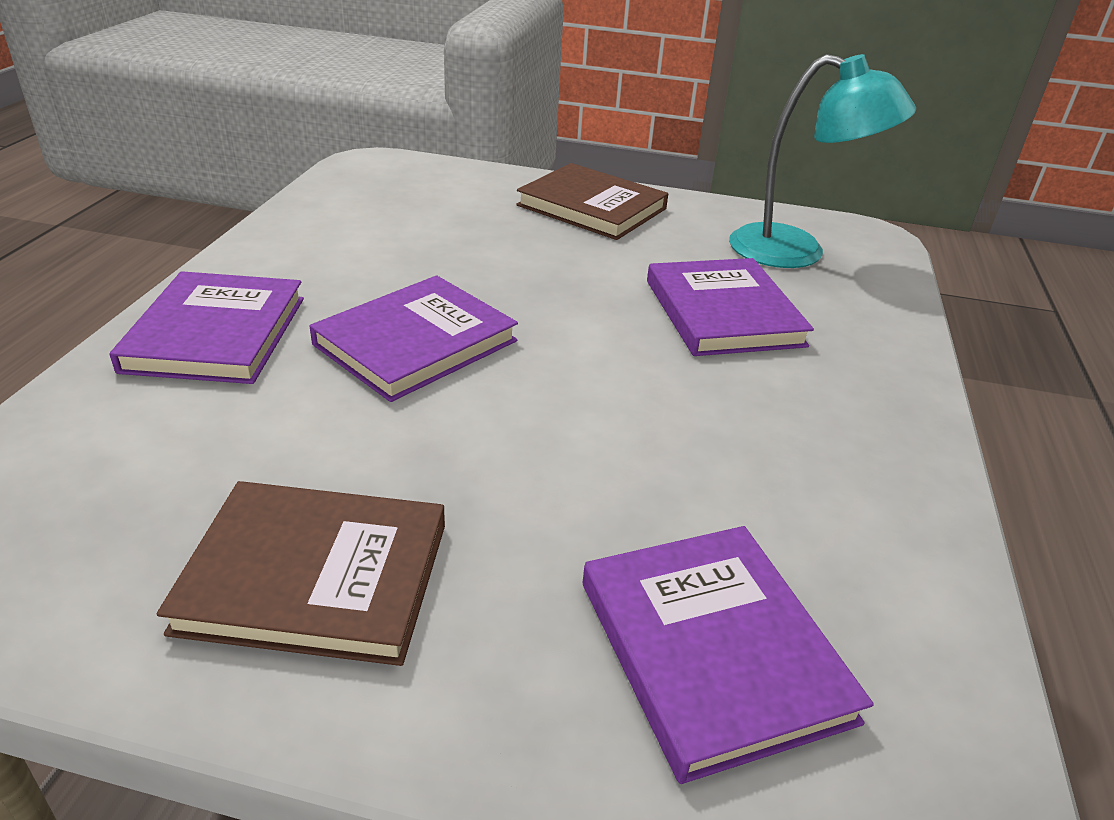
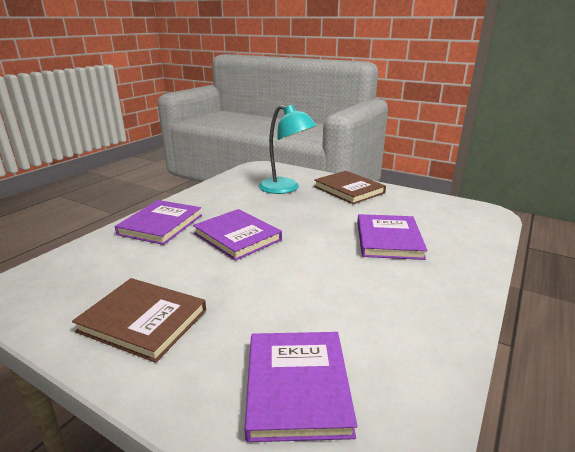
camera: 20 degrees right, 10 degrees down
(415, 342) = (237, 236): purple book -> purple book turned 75 degrees clockwise
(796, 252) = (443, 217): turquoise lamp -> turquoise lamp (286, 188)

